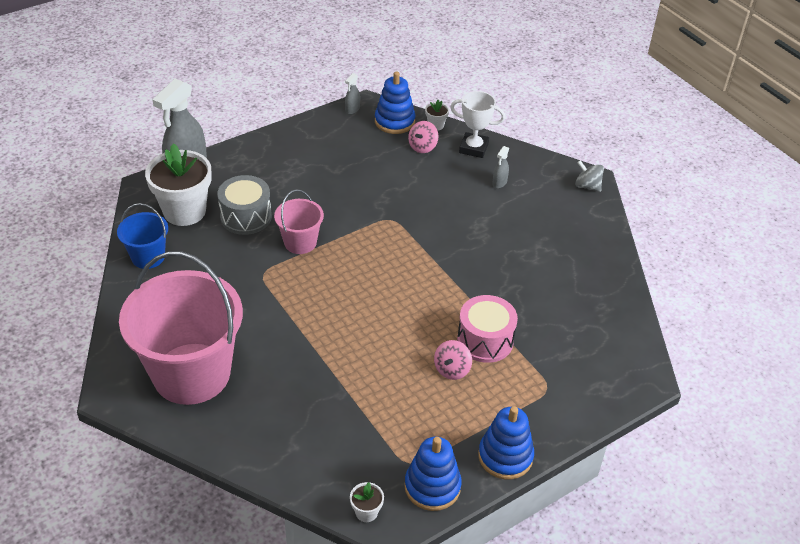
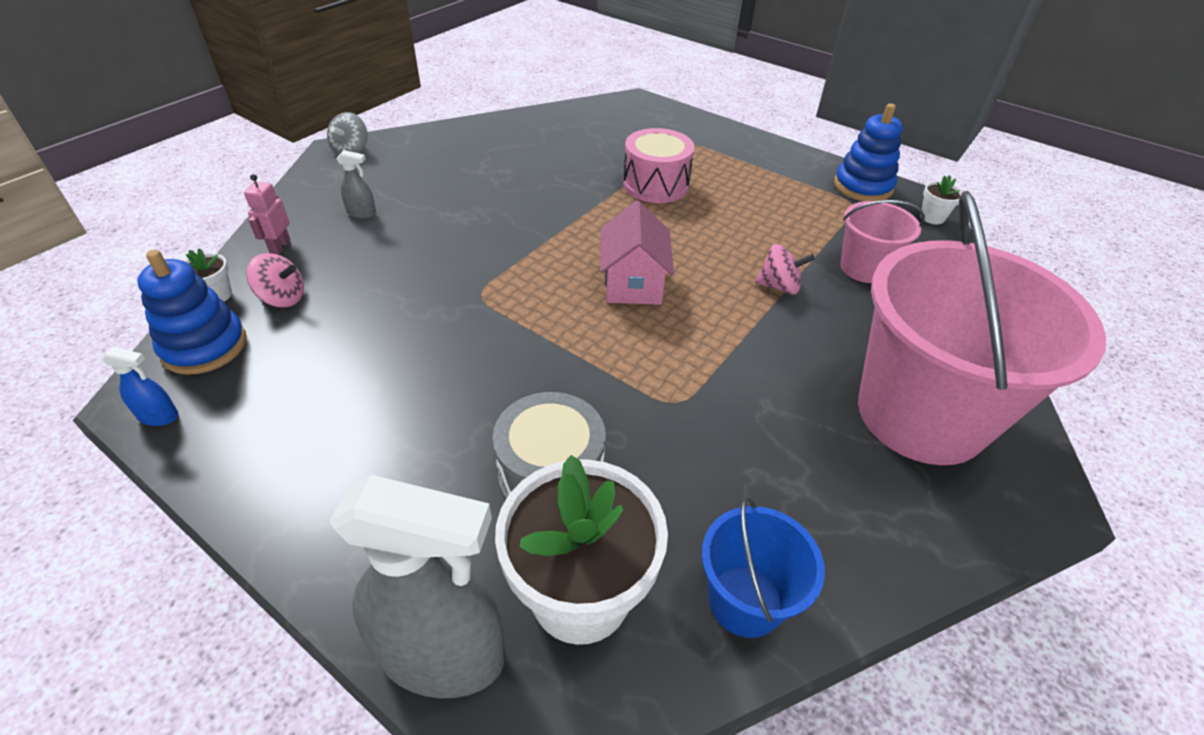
camera: 110 degrees left, 0 degrees up
(300, 242) = (581, 379): pink bucket -> pink bucket (864, 268)
(352, 109) = (159, 416): grey spray bottle -> blue spray bottle
(369, 288) = (633, 283): none -> pink house
(452, 369) = (714, 198): pink spinning top -> pink spinning top (779, 286)
(473, 148) = (280, 247): white trophy -> pink robot
(505, 456) = (789, 155): blue stacking toy -> none

